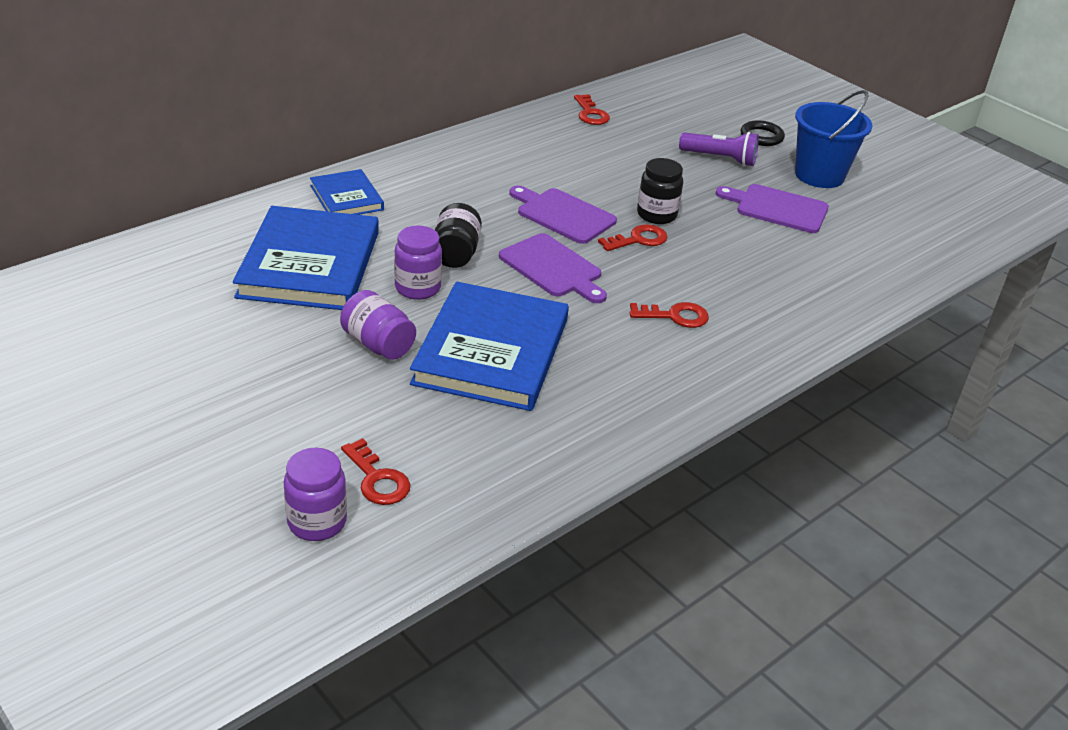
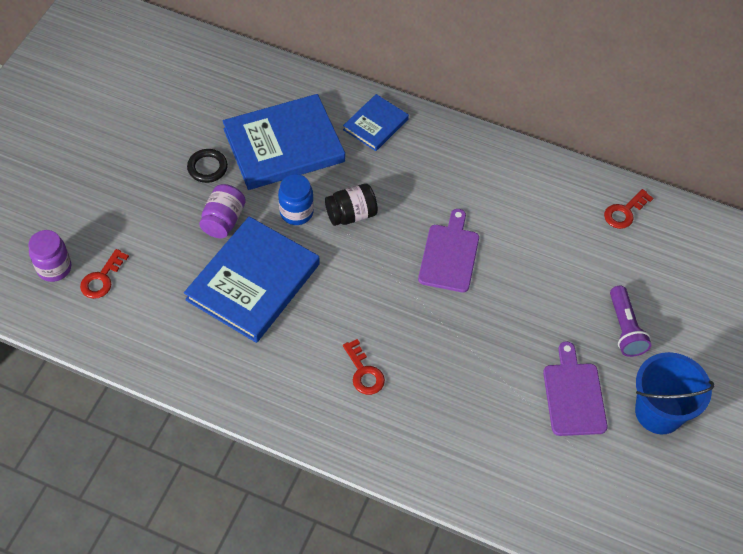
camera: 65 degrees right, 20 degrees up
(417, 288) = (296, 212): purple jar -> blue jar
(492, 352) = (253, 282): blue book -> blue book turned 45 degrees counterclockwise
(553, 268) = (374, 277): purple cutting board -> none
(638, 239) = (450, 315): red key -> none
(656, 215) = (496, 314): black jar -> none
(761, 137) = (693, 347): black ring -> black ring (207, 168)

